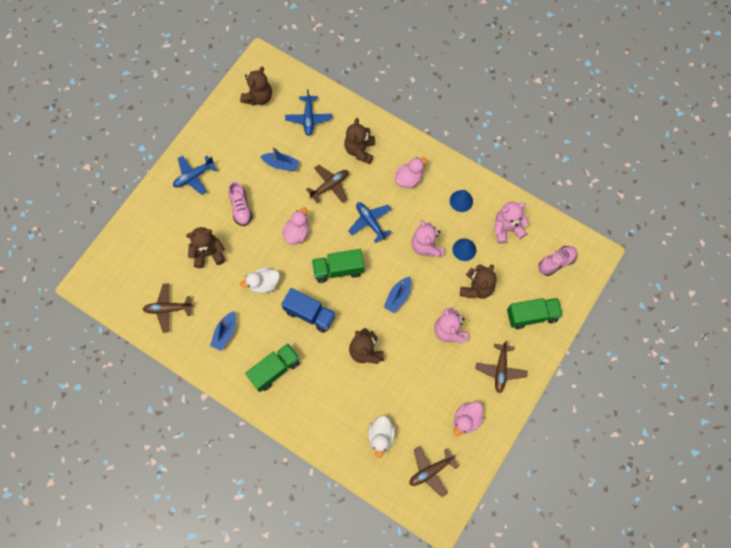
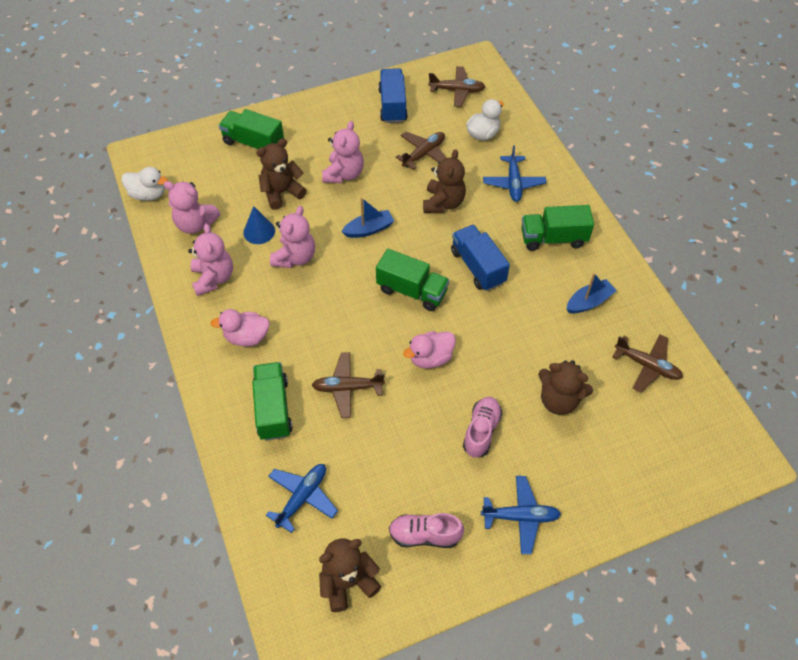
camera: 145 degrees left, 15 degrees down
(264, 284) = (510, 326): white duck -> white duck (148, 194)
(281, 164) = (388, 456): blue boat -> none
(360, 150) = (273, 409): brown teddy bear -> green truck
(370, 222) = (334, 317): blue plane -> blue plane (513, 183)
(461, 201) = (213, 278): blue cone -> pink teddy bear
(466, 420) = (392, 105): pink duck -> blue truck
(500, 369) = (326, 122): brown plane -> brown plane (424, 154)
(556, 262) = (182, 169): pink shoe -> pink shoe (424, 535)

